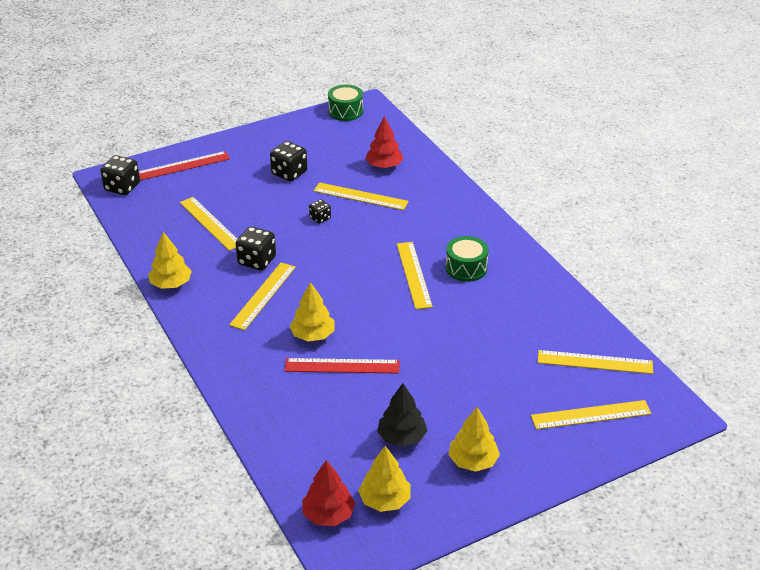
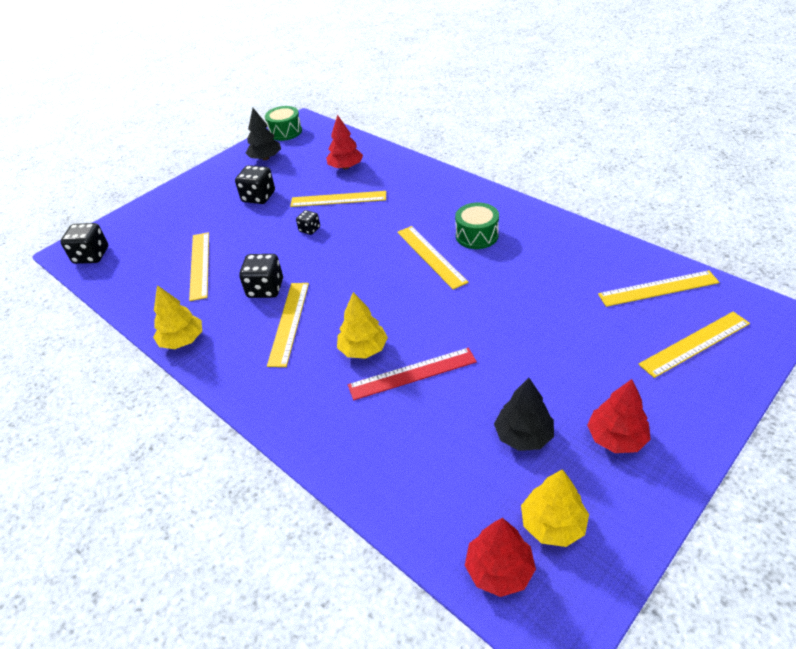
camera: 15 degrees left, 5 degrees up
(183, 165) = (148, 218): red ruler -> none
(210, 223) = (200, 265): yellow ruler -> yellow ruler turned 45 degrees clockwise
(314, 134) = (265, 158): none -> black tree
(473, 461) = (616, 438): yellow tree -> red tree

